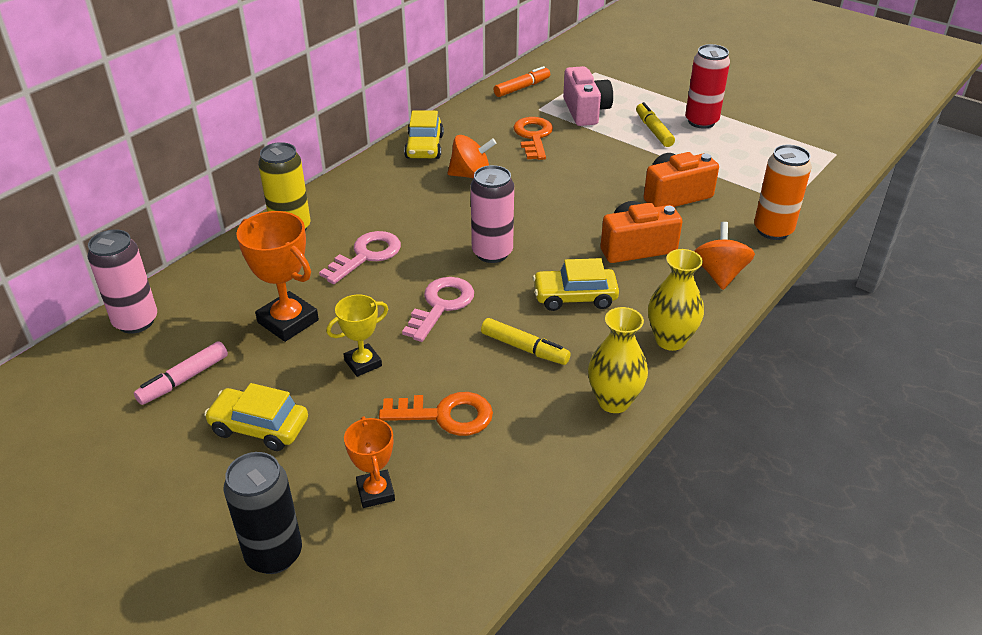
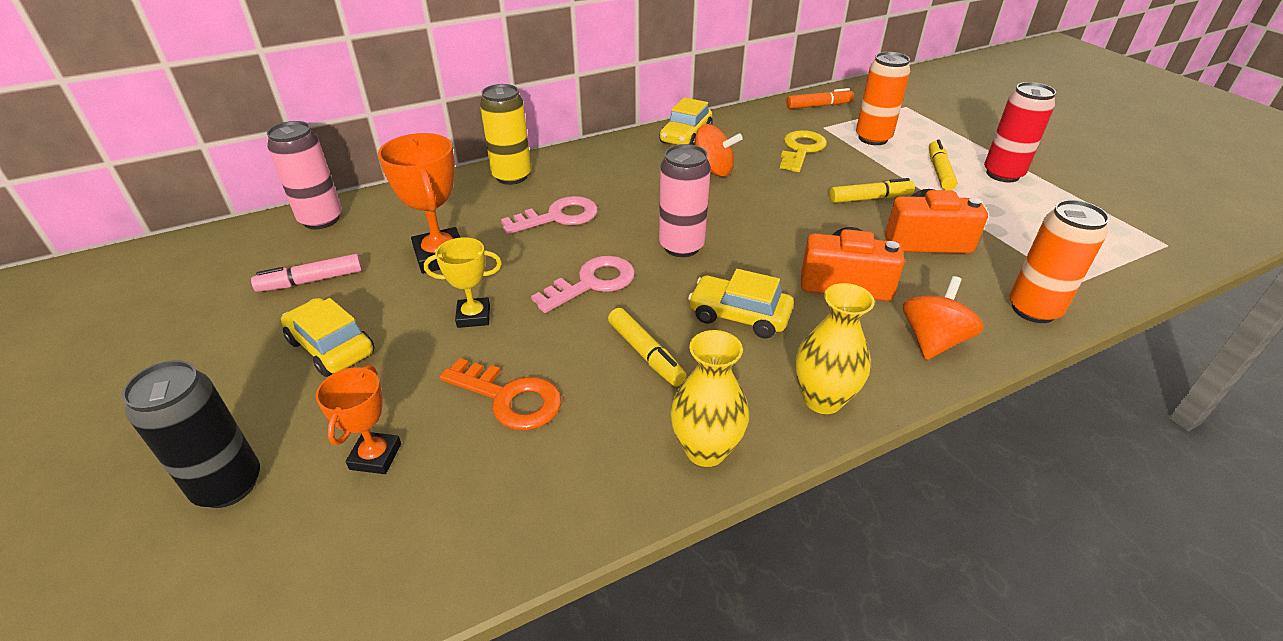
camera: 25 degrees right, 0 degrees up
(533, 136) = (801, 150): orange key -> yellow key
(585, 111) = (873, 138): pink camera -> orange can
(614, 169) = (869, 198): none -> yellow marker

